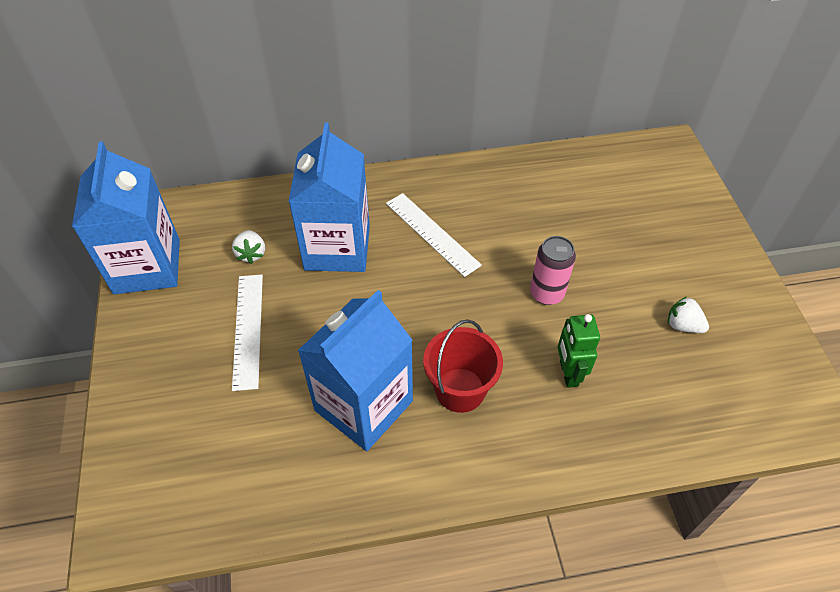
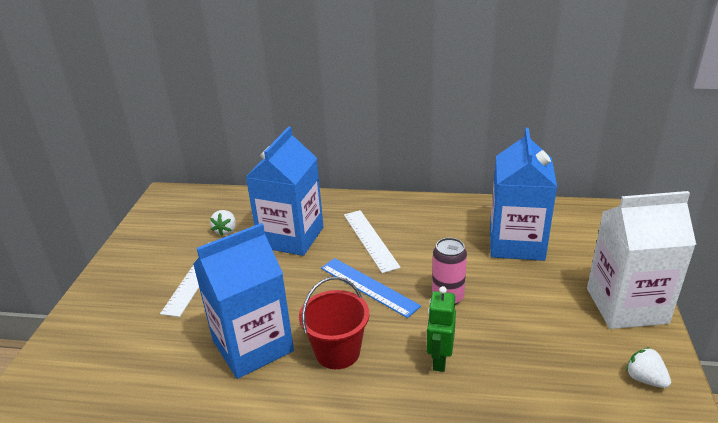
camera: 20 degrees right, 20 degrees down
(147, 266) = (150, 226): blue carton -> blue carton (516, 243)
(457, 298) = (369, 286): none -> blue ruler
(683, 325) = (567, 345): white strawberry -> white strawberry (645, 379)
(722, 265) = (626, 306): none -> white carton

